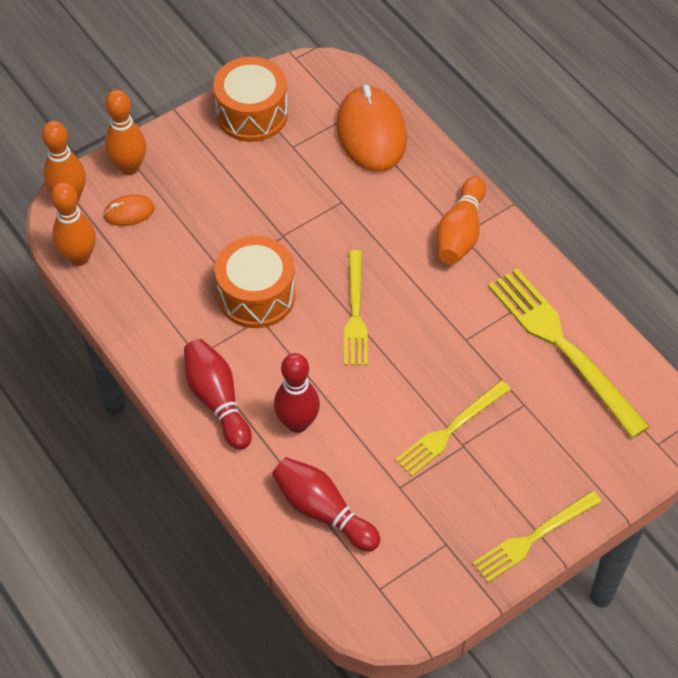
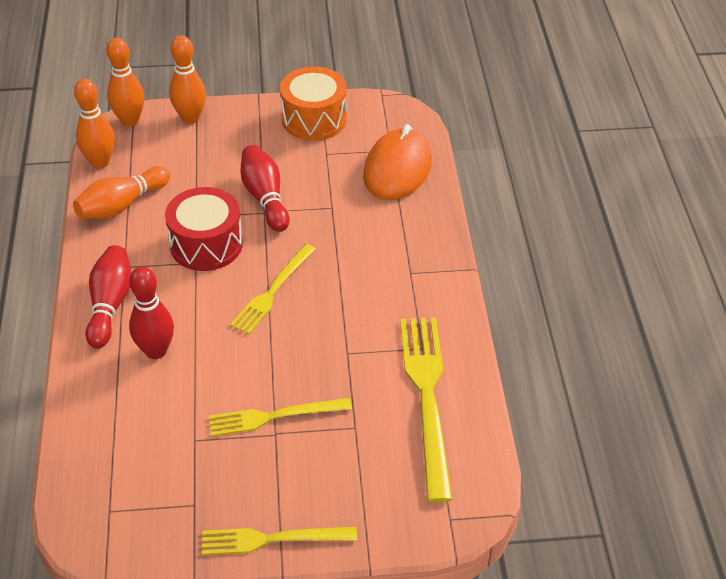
camera: 30 degrees right, 10 degrees down
(129, 212) = (163, 147): orange mouse -> none
(256, 295) = (206, 244): orange drum -> red drum
(323, 511) = (117, 426): red bowling pin -> red bowling pin (265, 197)
(460, 232) = (410, 271): orange bowling pin -> orange bowling pin (121, 205)

